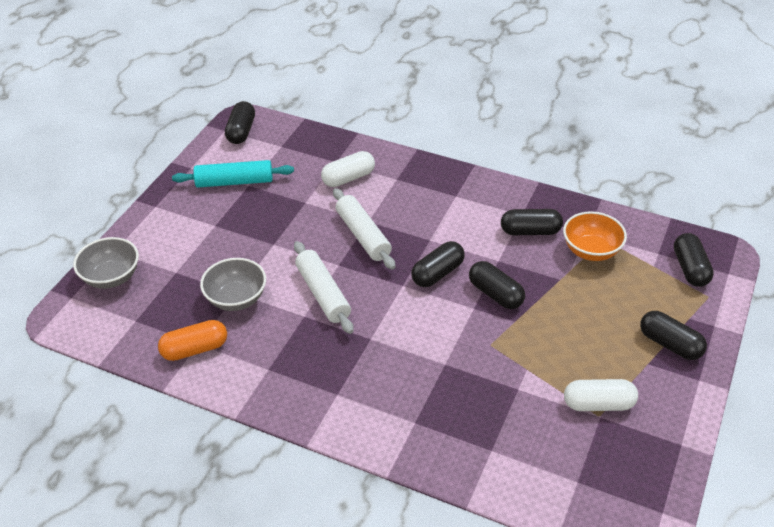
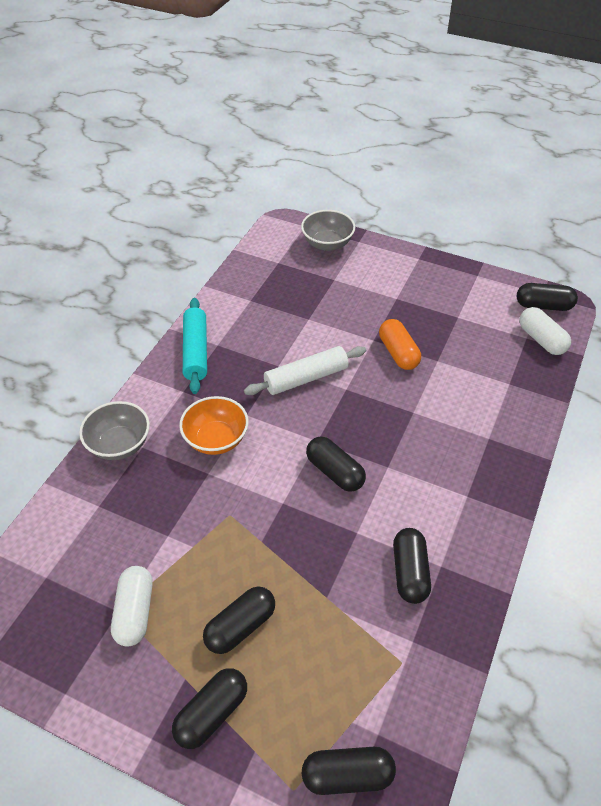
camera: 90 degrees right, 5 degrees up
(195, 349) = (244, 299): orange capsule -> orange capsule (398, 353)
(234, 182) = (460, 307): turquoise rolling pin -> turquoise rolling pin (195, 351)
(236, 299) = (301, 319): grey bowl -> grey bowl (119, 444)
(348, 178) = (482, 394): white capsule -> white capsule (541, 339)
(363, 235) = (390, 408): white rolling pin -> none
(495, 294) = (302, 525): black capsule -> black capsule (240, 626)
(591, 251) = (378, 642): orange bowl -> orange bowl (216, 439)

